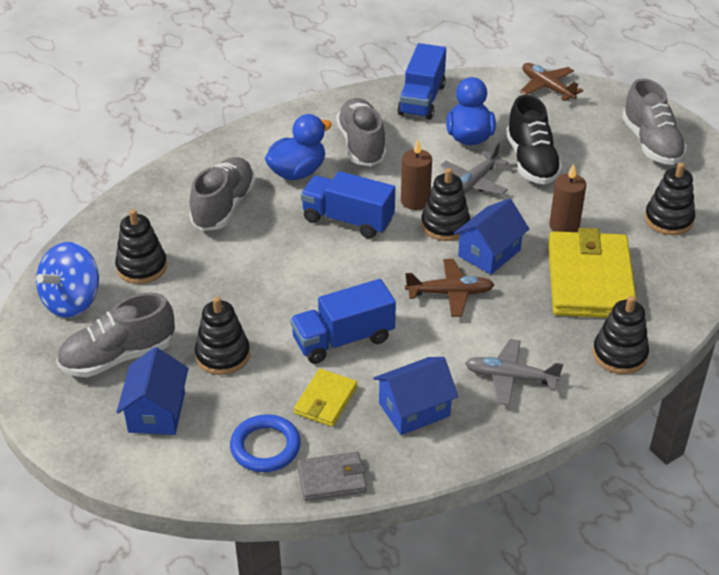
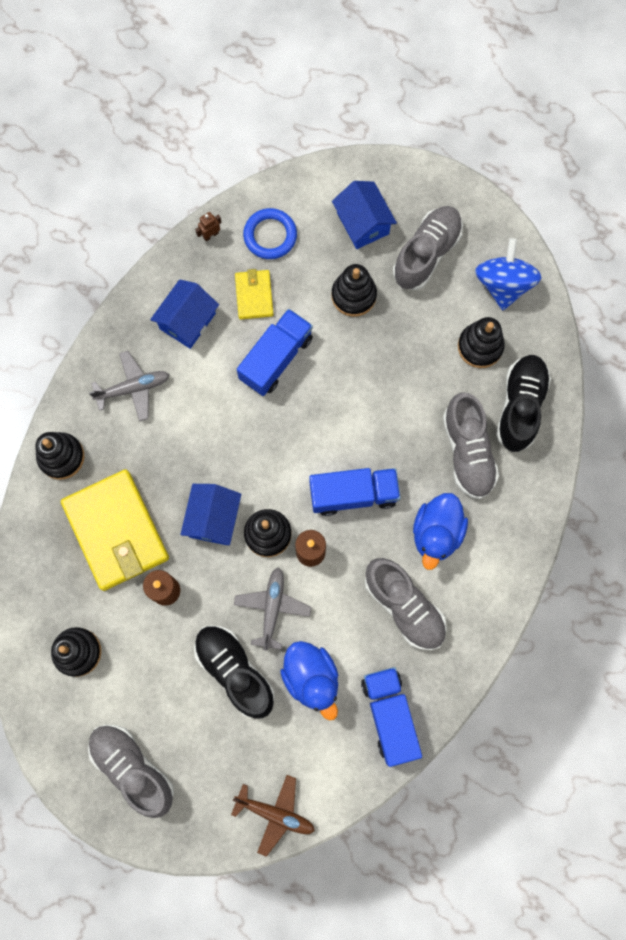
camera: 150 degrees right, 35 degrees up
(150, 215) = (520, 406): none -> black shoe
(332, 479) = (210, 235): grey wallet -> brown robot
(450, 293) = (221, 452): brown plane -> none

